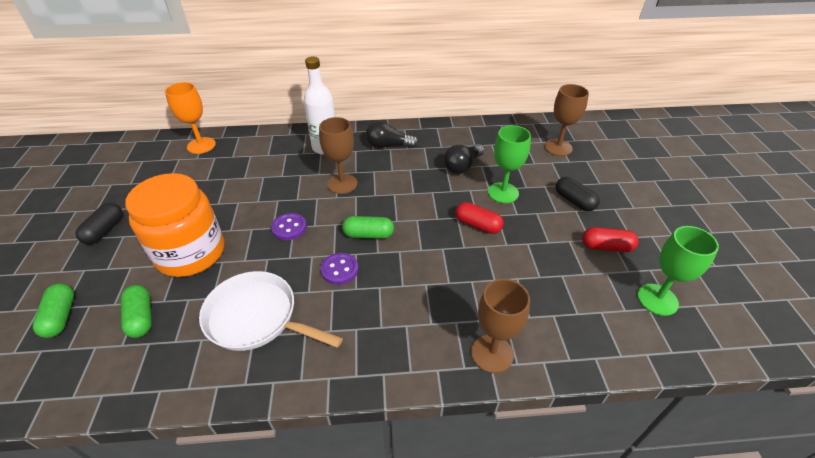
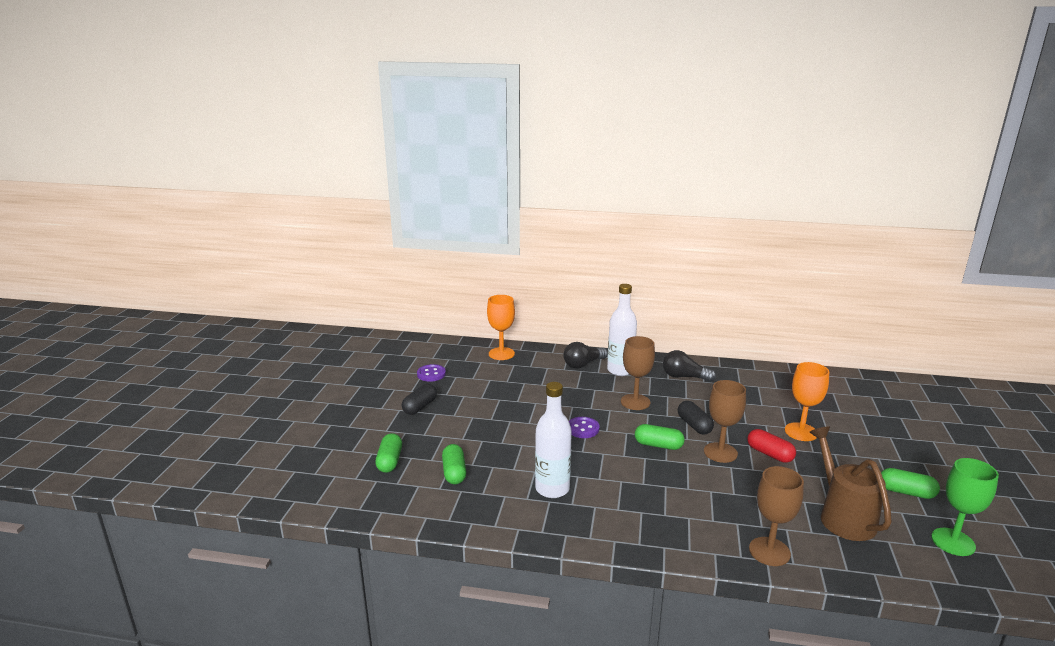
camera: 15 degrees right, 20 degrees down
(191, 253) = (494, 434): orange jar -> none
(256, 317) = (552, 489): white pan -> white bottle
(339, 269) = (629, 467): purple button -> purple button (431, 374)
(462, 166) = (760, 404): black light bulb -> black light bulb (583, 364)
(503, 193) = (801, 432): green goblet -> orange goblet
(555, 289) = (843, 516): none -> brown watering can
(558, 147) = (870, 402): brown goblet -> brown goblet (720, 452)
(574, 201) = (878, 450): black capsule -> black capsule (694, 425)
(606, 247) = (906, 492): red capsule -> green capsule

